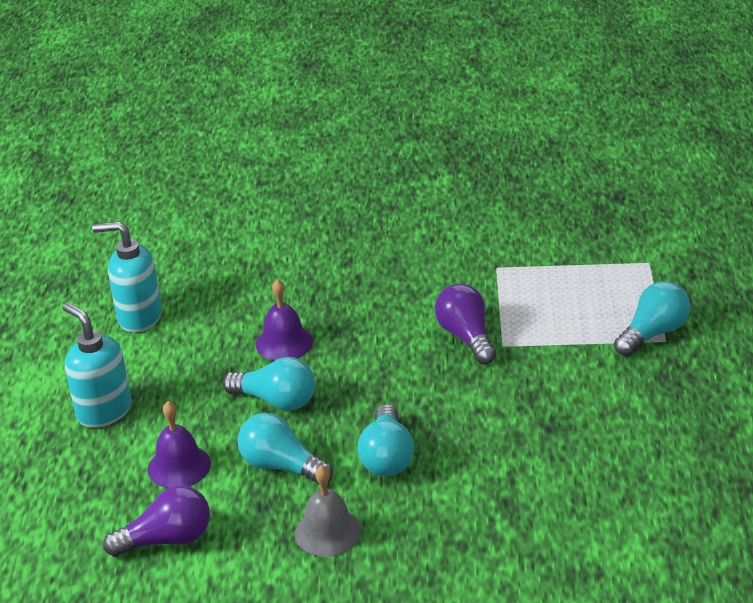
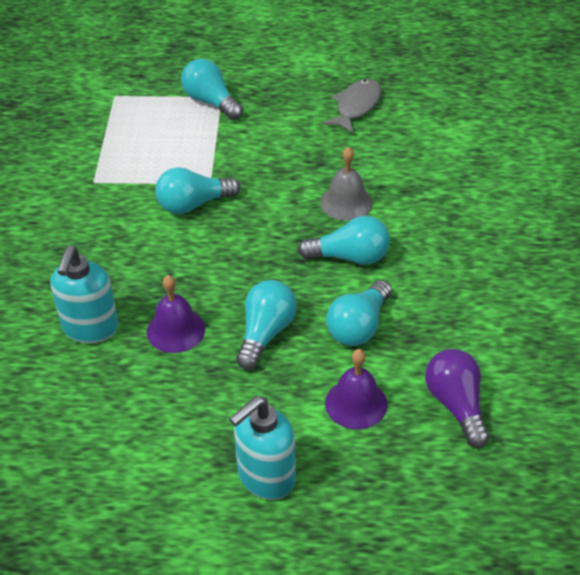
camera: 90 degrees left, 10 degrees up
(139, 317) = (102, 460): turquoise soap dispenser -> turquoise soap dispenser (90, 328)
(328, 532) = (442, 294): grey bell -> grey bell (346, 202)
(466, 337) = (193, 204): purple light bulb -> turquoise light bulb
(670, 455) = (356, 107): none -> grey fish

